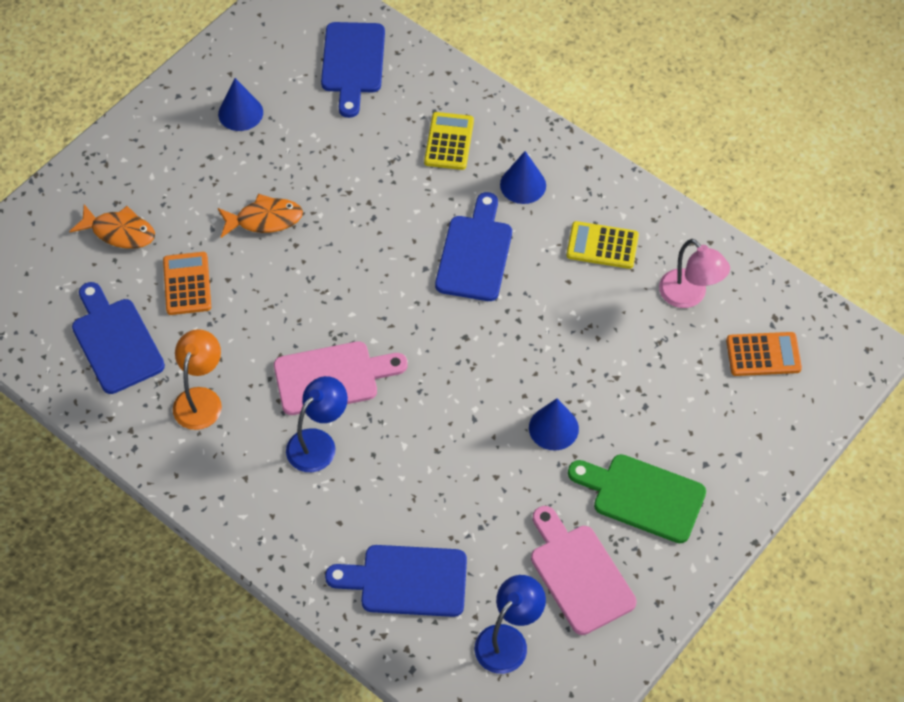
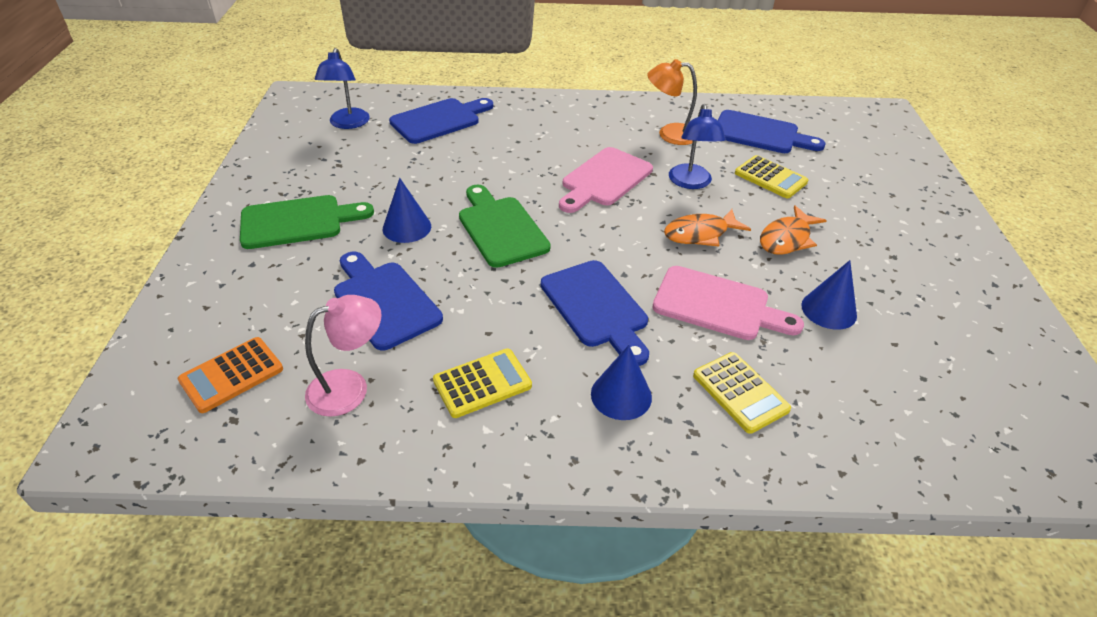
camera: 140 degrees right, 15 degrees down
(119, 232) = (859, 181): orange fish -> orange fish (700, 234)
(187, 284) = (770, 178): orange calculator -> yellow calculator
(201, 399) = (669, 134): orange lamp -> orange lamp turned 120 degrees clockwise
(240, 113) = (933, 301): blue cone -> blue cone (829, 310)
(318, 443) = (569, 148): blue lamp -> blue lamp (691, 183)
(353, 63) = (934, 413): blue cutting board -> blue cutting board (384, 301)
(477, 376) = (500, 228): none -> green cutting board
(579, 574) = (320, 166): pink cutting board -> pink cutting board (717, 305)
(689, 296) = (350, 387): pink lamp -> pink lamp turned 135 degrees clockwise

